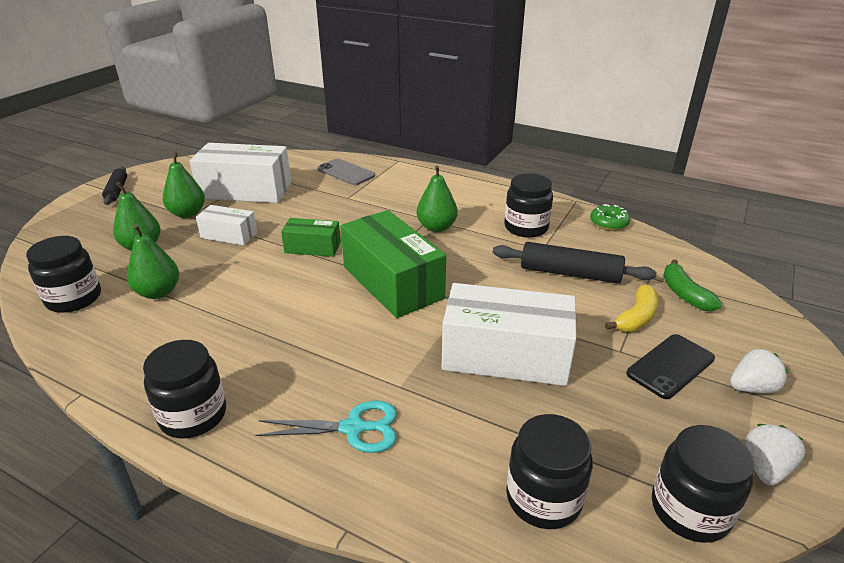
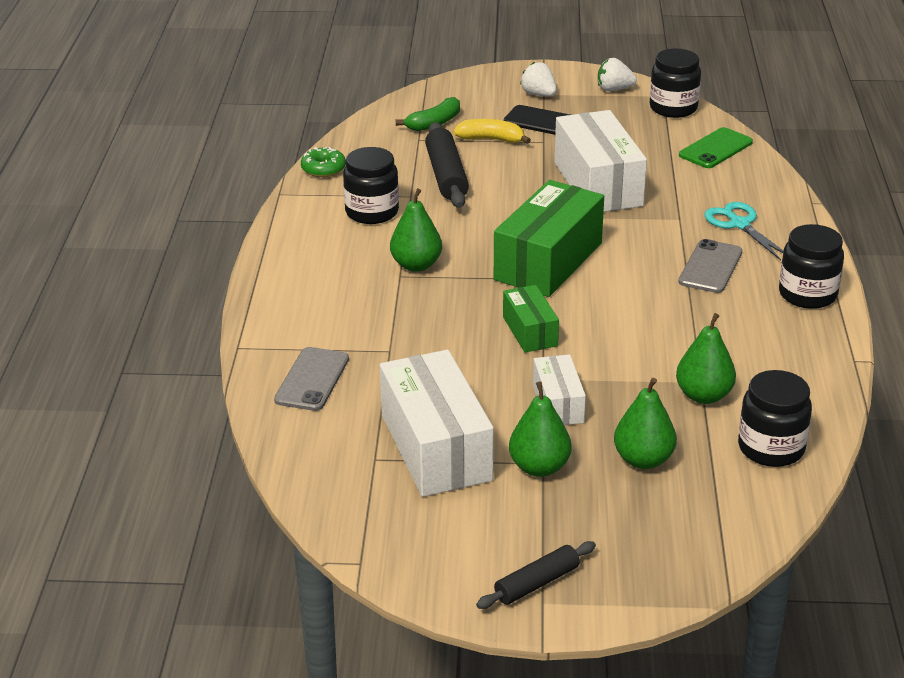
camera: 115 degrees left, 0 degrees up
(301, 369) = (710, 267): none -> grey phone
(543, 498) = (715, 149): black jar -> green phone

